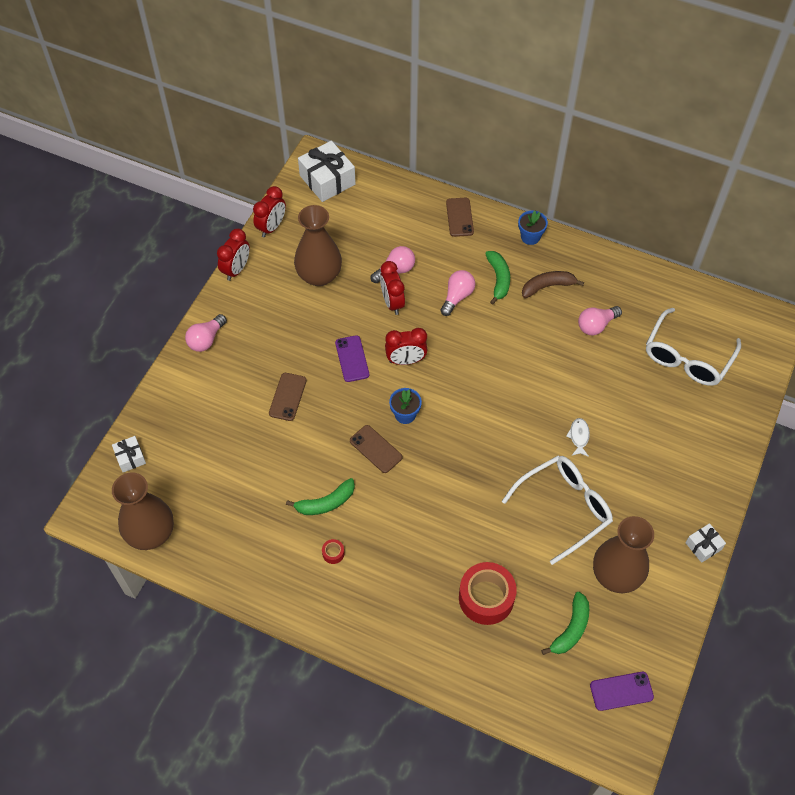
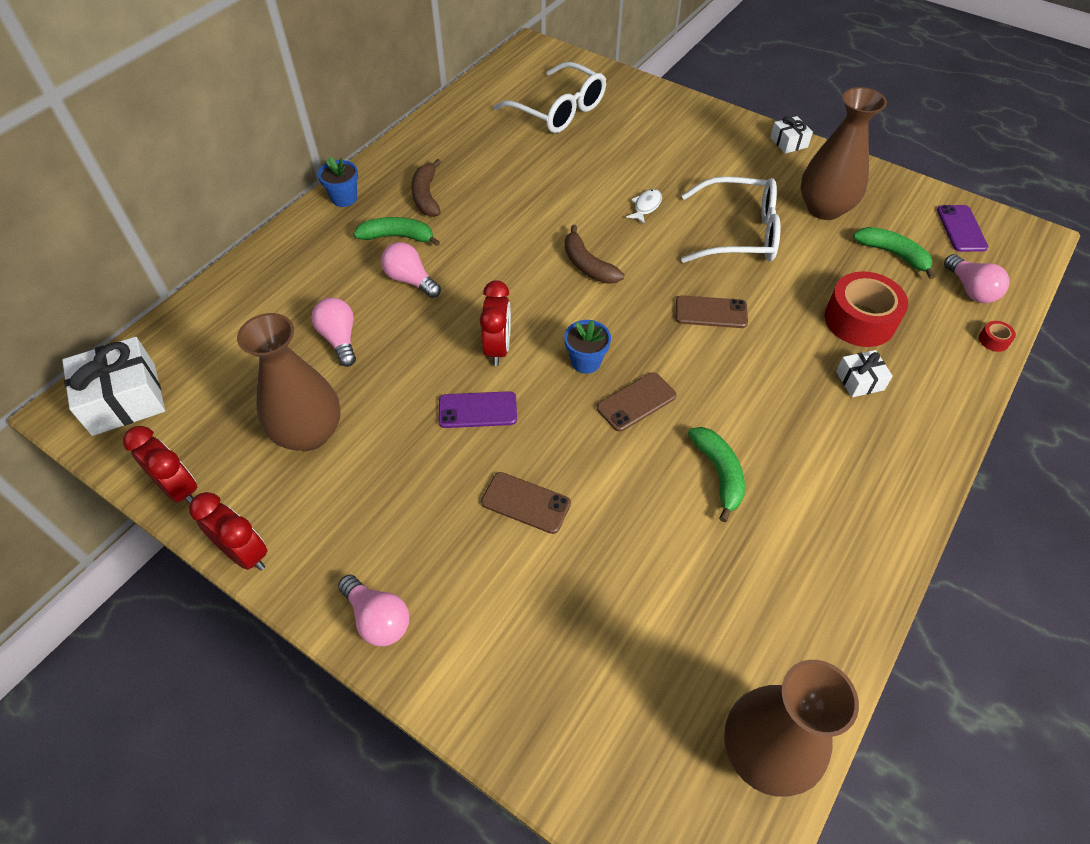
camera: 80 degrees left, 5 degrees down
(130, 457) = (603, 782): white gift -> white gift (859, 380)
(333, 553) = (801, 474): red tape -> red tape (993, 340)
(392, 302) = (394, 350): red clock -> none
(459, 217) = (279, 258): brown phone -> brown phone (711, 312)
(500, 404) = (587, 265): none -> brown banana
(564, 508) = (739, 233): white glasses -> white glasses turned 120 degrees clockwise
(579, 437) = (646, 206): white fish -> white fish turned 105 degrees clockwise
(596, 325) = (497, 167): pink light bulb -> pink light bulb (970, 290)

